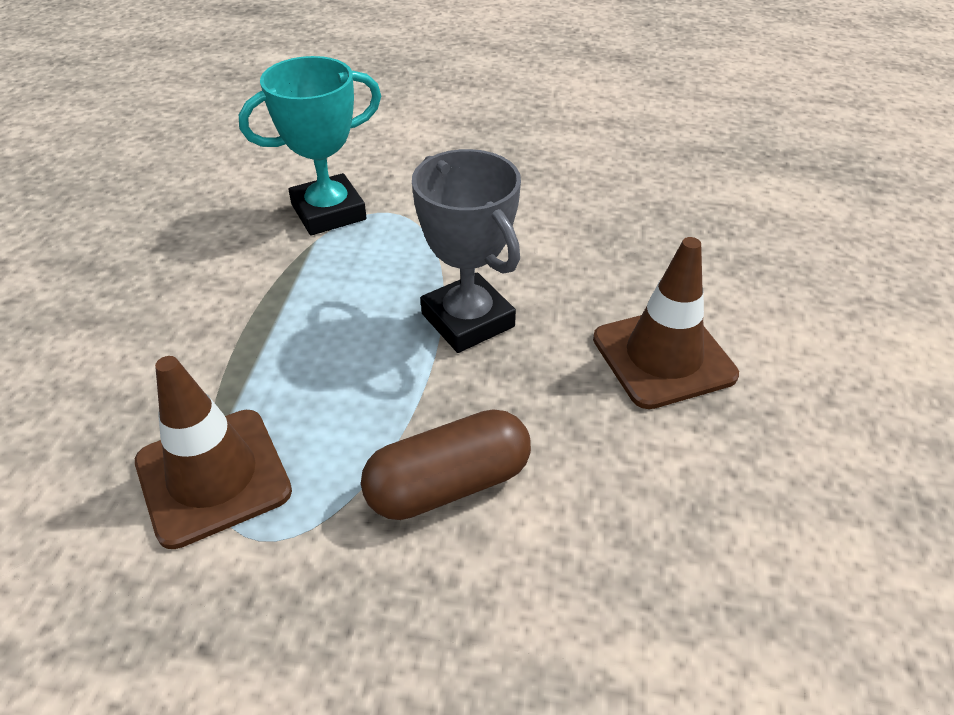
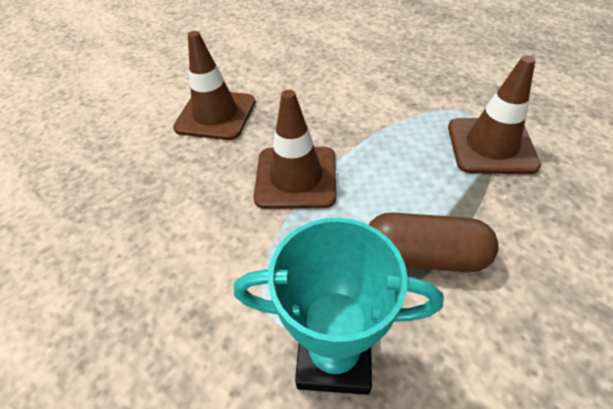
camera: 145 degrees left, 5 degrees up
(448, 484) = (369, 102): brown capsule -> brown capsule (424, 256)
(467, 320) = (296, 177): grey trophy -> brown traffic cone

